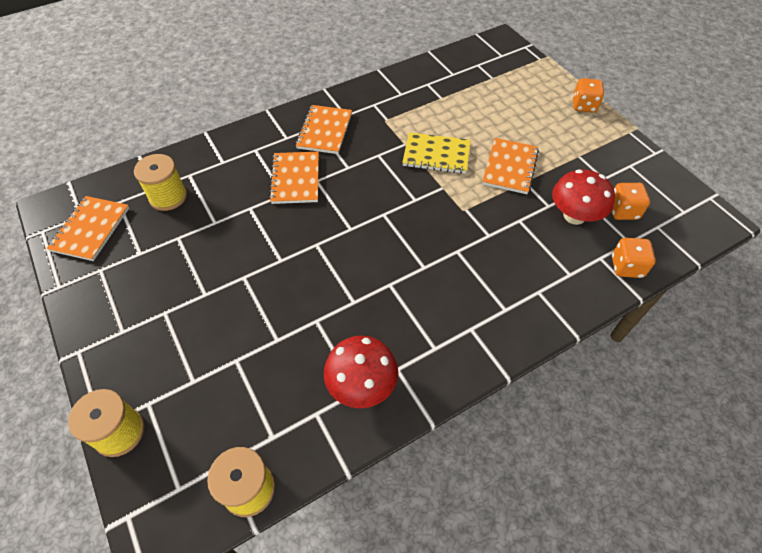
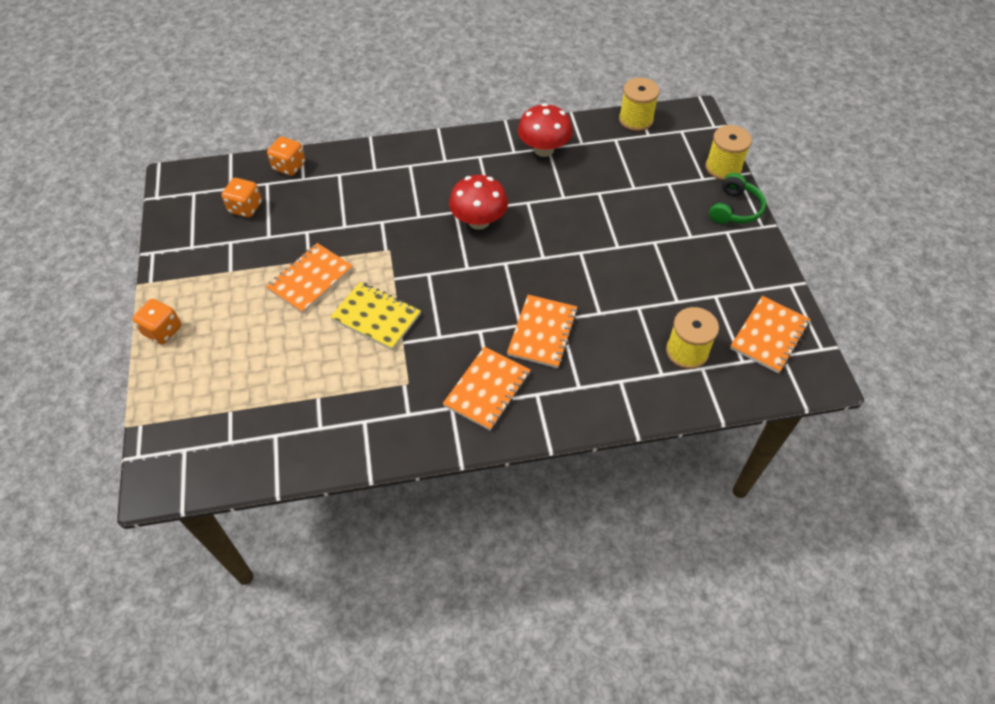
camera: 160 degrees left, 0 degrees up
(110, 366) = (734, 209): none -> green headphones
(574, 216) = (292, 216): red mushroom -> red mushroom (479, 221)

